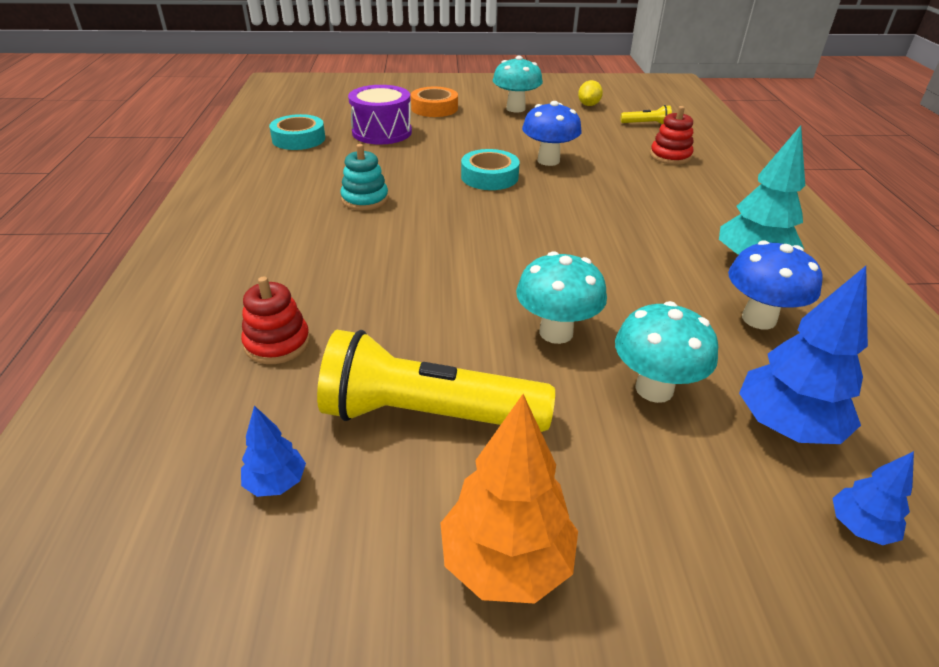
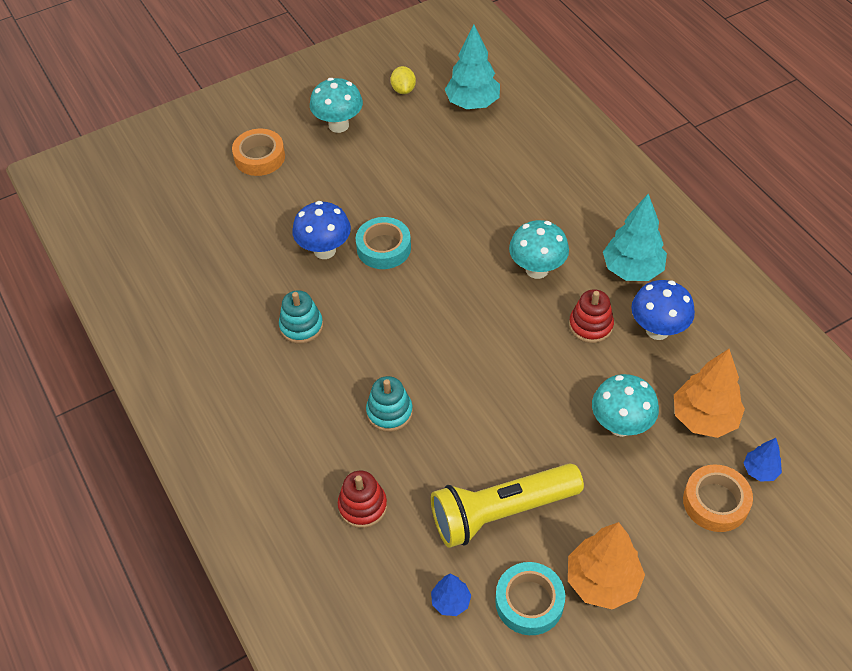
camera: 25 degrees left, 15 degrees up
(299, 139) = (168, 266): turquoise tape -> turquoise tape (529, 602)
(382, 132) = (239, 221): purple drum -> none
(385, 280) = (389, 412): none -> turquoise stacking toy
(548, 160) = (419, 201): blue mushroom -> blue mushroom (324, 250)
(556, 332) = (537, 405): turquoise mushroom -> turquoise mushroom (537, 269)
(646, 124) = (472, 103): yellow flashlight -> turquoise tree
(670, 156) = (516, 150): red stacking toy -> red stacking toy (590, 325)
(760, 537) = (715, 502): none -> orange tape
(786, 427) = (704, 418): blue tree -> orange tree

